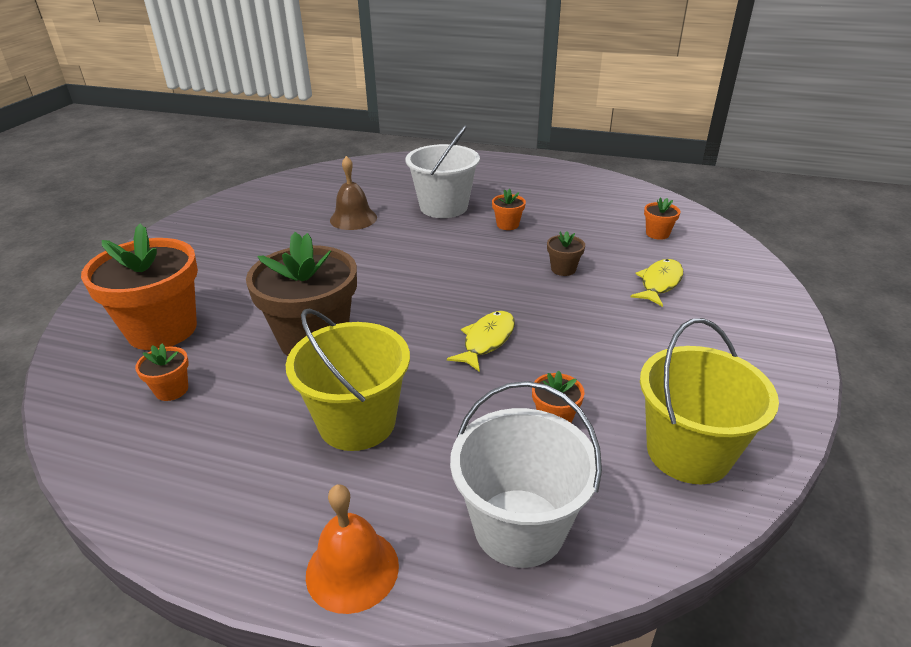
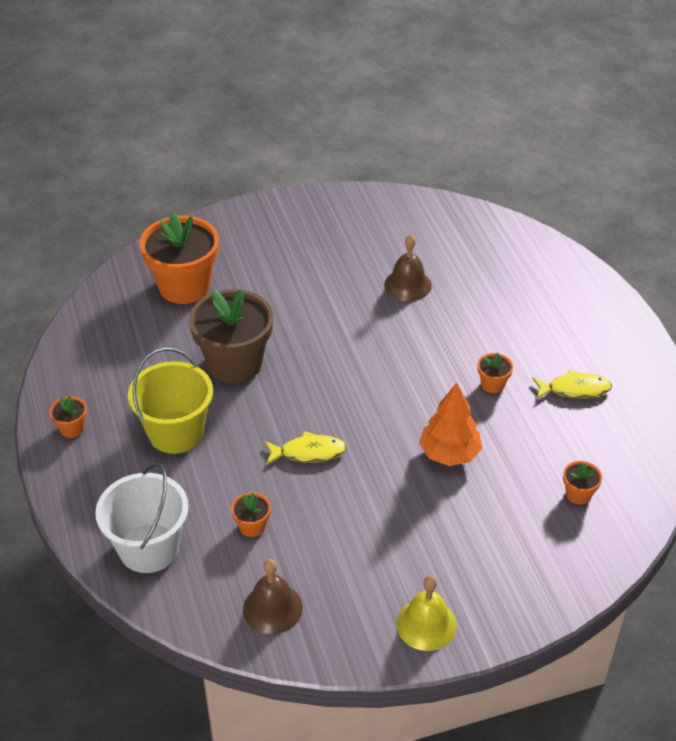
camera: 55 degrees right, 10 degrees up
(171, 390) = (138, 333): orange flower pot -> orange flower pot (72, 428)
(352, 569) = (74, 493): orange bell -> none
(443, 207) = (483, 327): white bucket -> none
(563, 269) = (449, 453): brown flower pot -> orange tree
(659, 283) = (484, 525): yellow fish -> yellow fish (574, 389)
(688, 452) = (272, 608): yellow bucket -> brown bell
(763, 356) = (426, 624): none -> yellow bell

